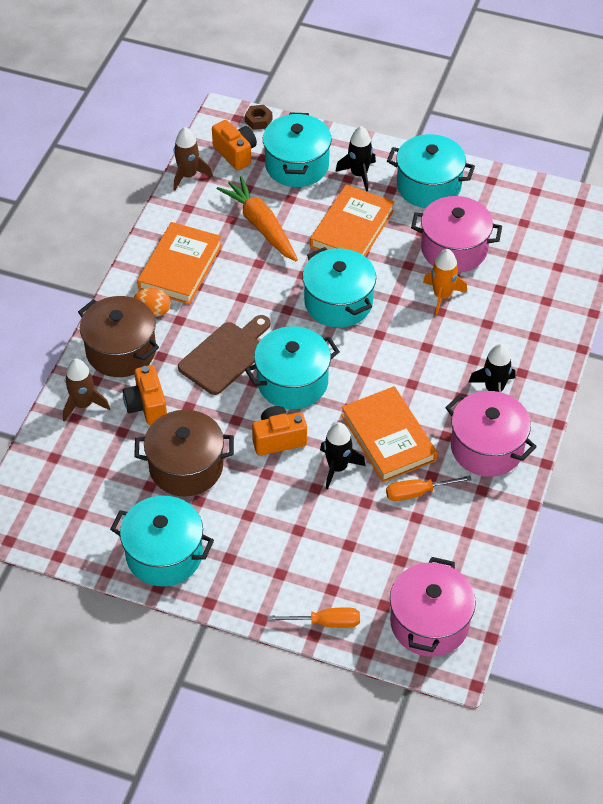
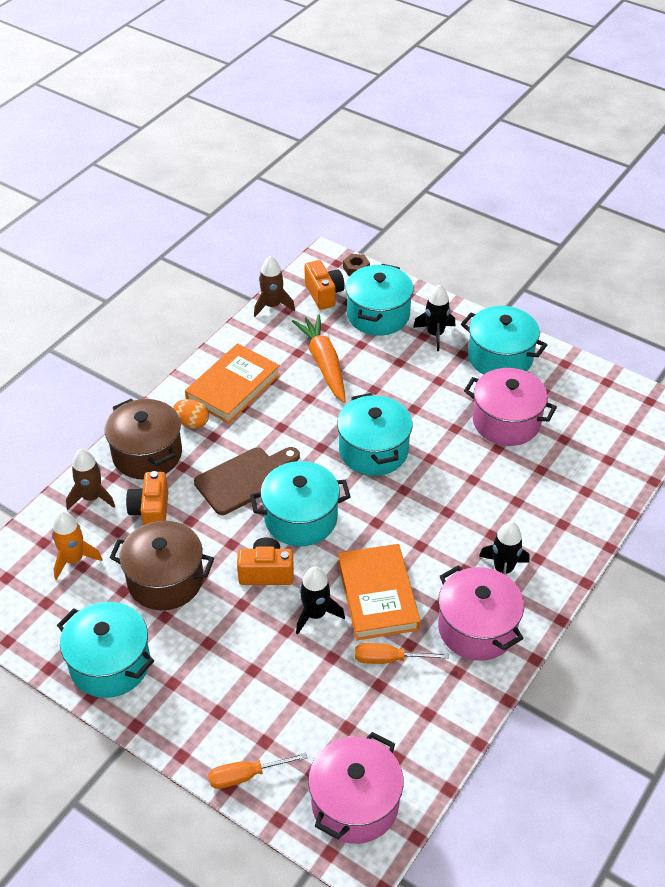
camera: 15 degrees right, 5 degrees down
(325, 622) = (246, 776): orange screwdriver -> orange screwdriver turned 150 degrees clockwise
(352, 229) = (411, 383): orange book -> none
(442, 296) = (479, 465): orange rocket -> orange rocket (74, 559)

